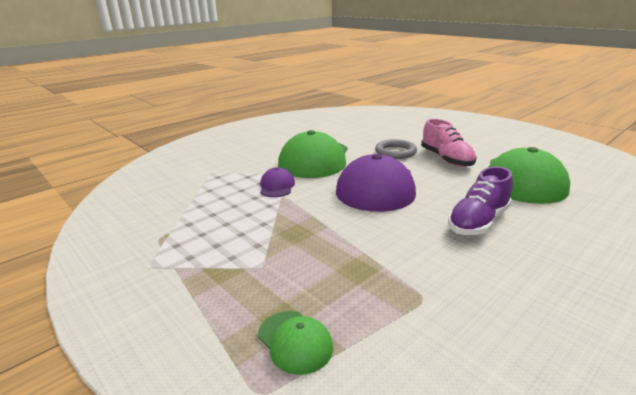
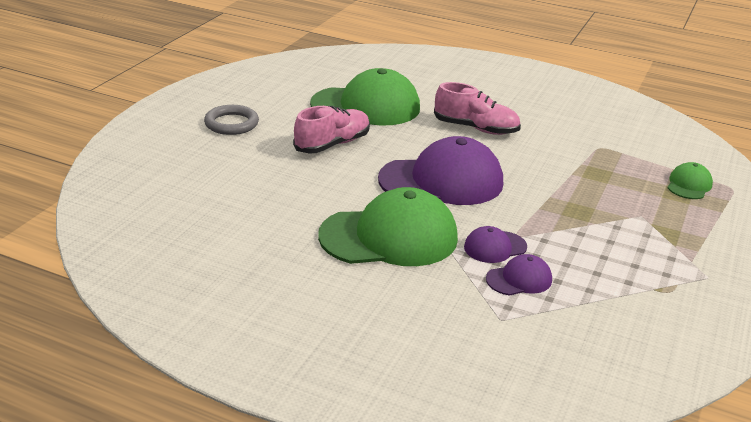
camera: 115 degrees left, 5 degrees up
(237, 186) = (519, 279): none -> purple cap
(395, 152) = (326, 178): grey ring -> grey ring (231, 124)
(478, 222) = (476, 128): purple shoe -> pink shoe

